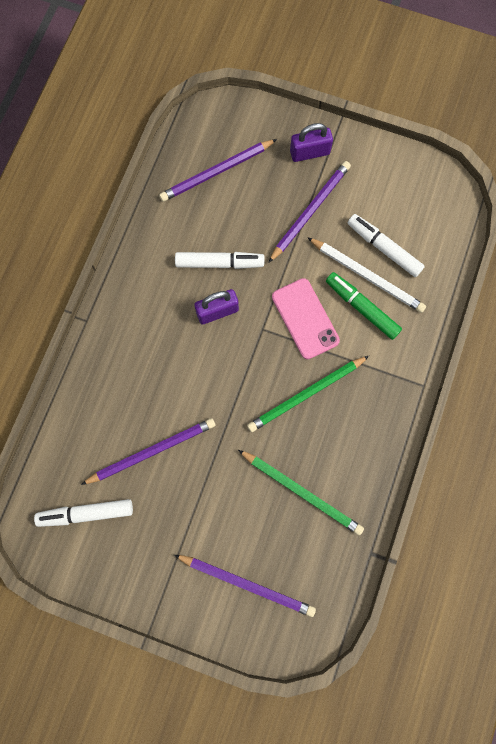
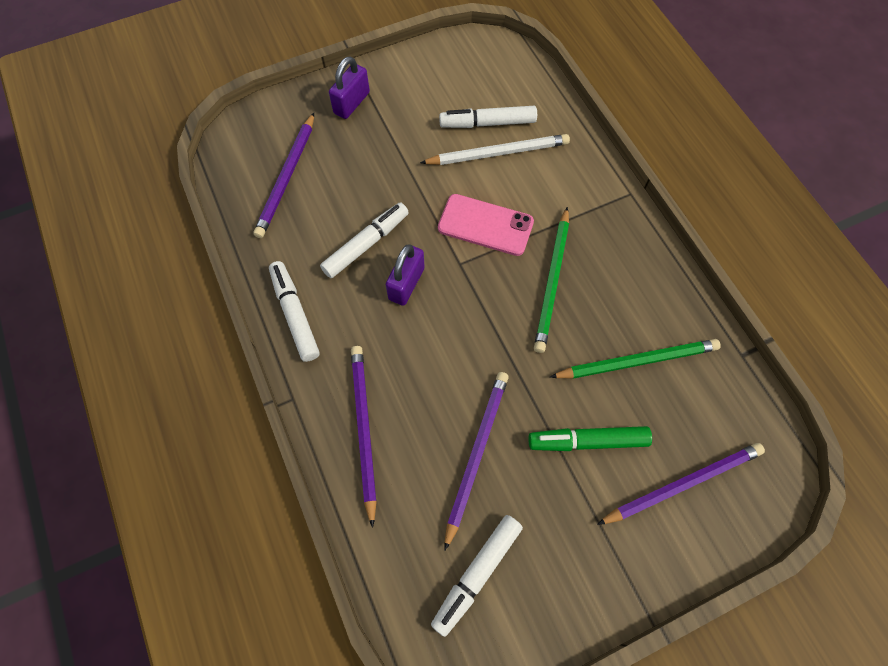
camera: 45 degrees left, 10 degrees down
(135, 270) = (295, 314): none -> white marker
(310, 211) = (399, 144): purple pencil -> purple pencil (363, 429)
(362, 308) = (520, 179): green marker -> green marker (587, 441)

